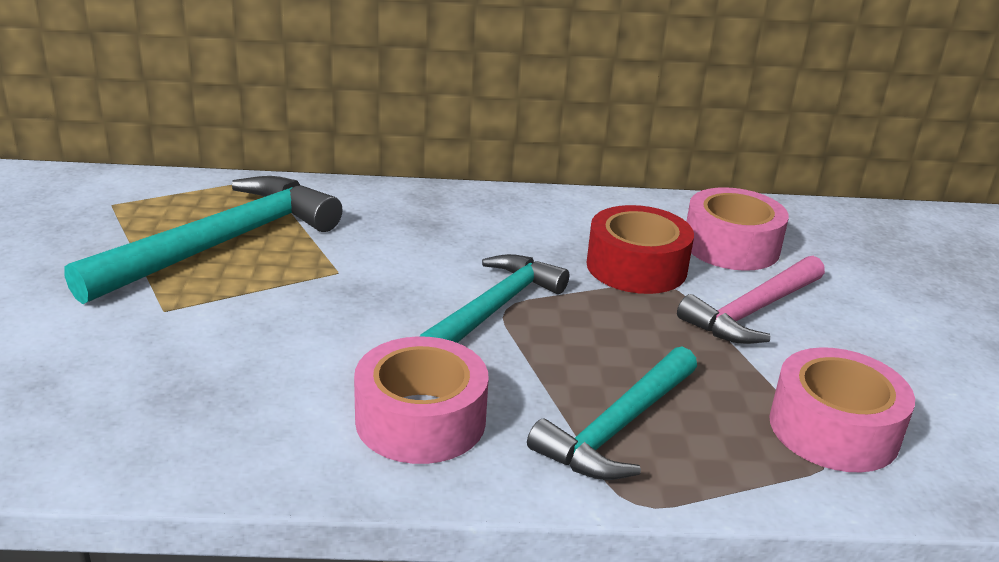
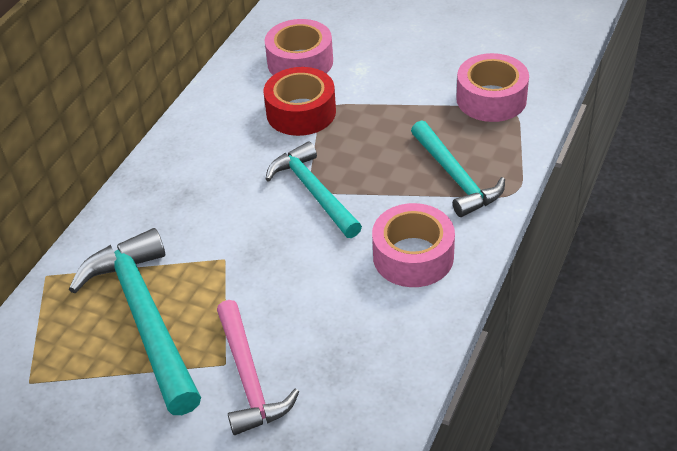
camera: 60 degrees left, 15 degrees up
(752, 311) = (375, 83): pink hammer -> pink hammer (248, 378)

